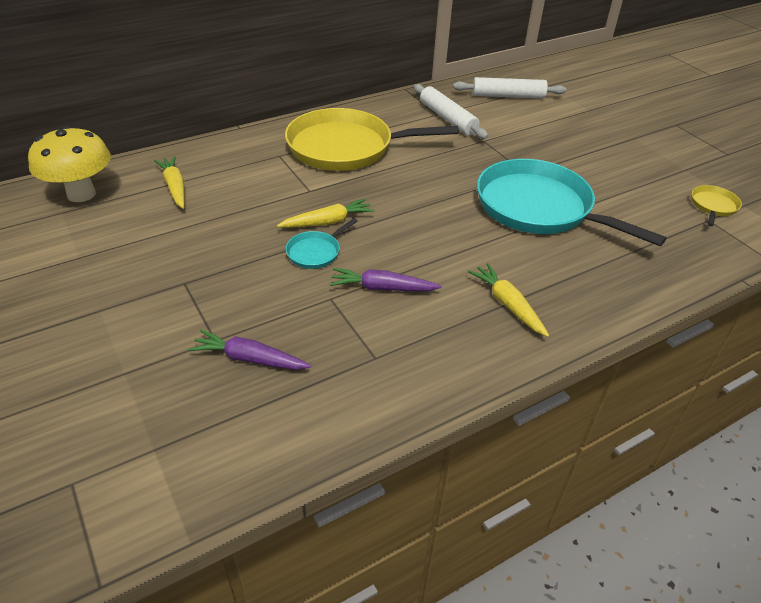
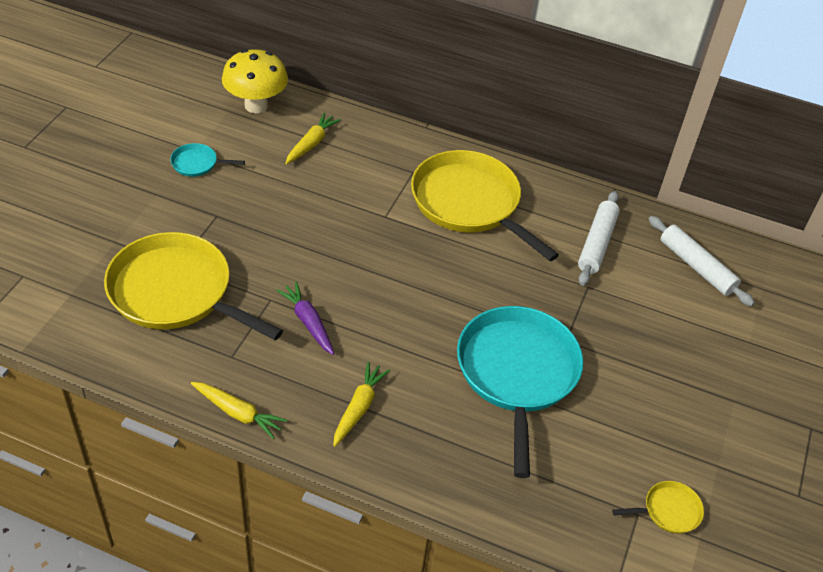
camera: 50 degrees right, 5 degrees up
(249, 359) = (175, 292): purple carrot -> yellow pan
(315, 252) = (313, 263): turquoise pan -> turquoise pan (197, 164)
(327, 222) = (356, 249): yellow carrot -> yellow carrot (238, 413)

